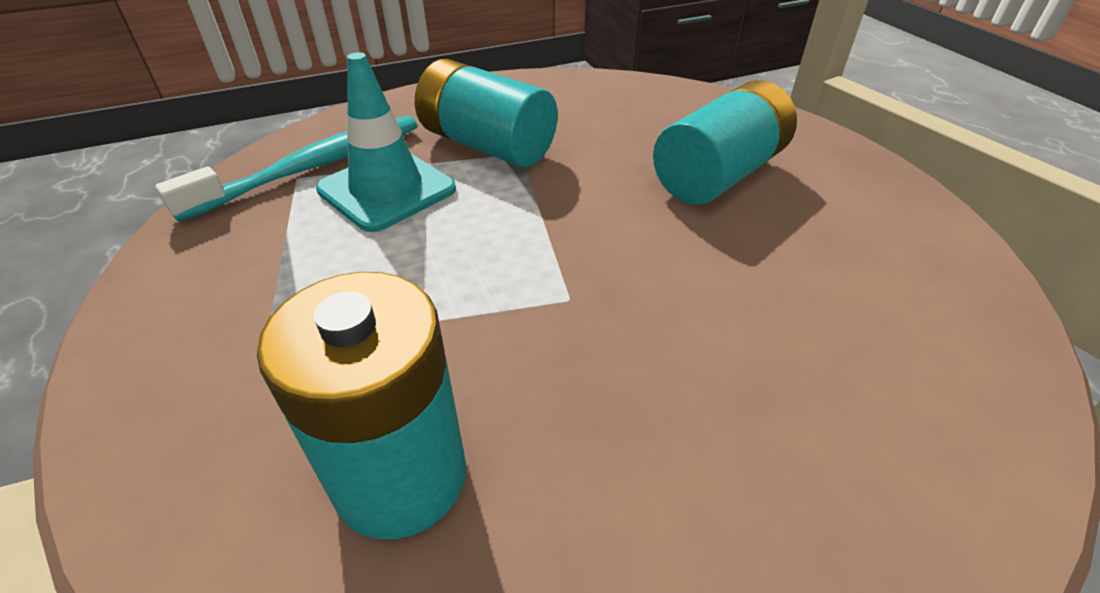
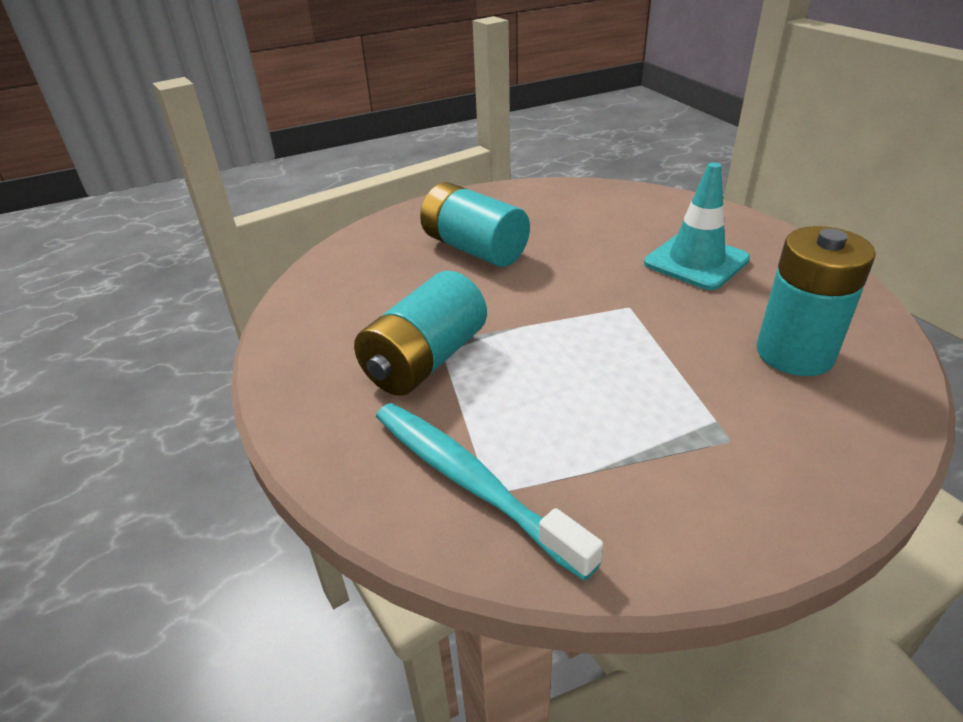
camera: 90 degrees left, 5 degrees down
(387, 189) = (510, 414): turquoise traffic cone -> turquoise traffic cone (696, 261)

